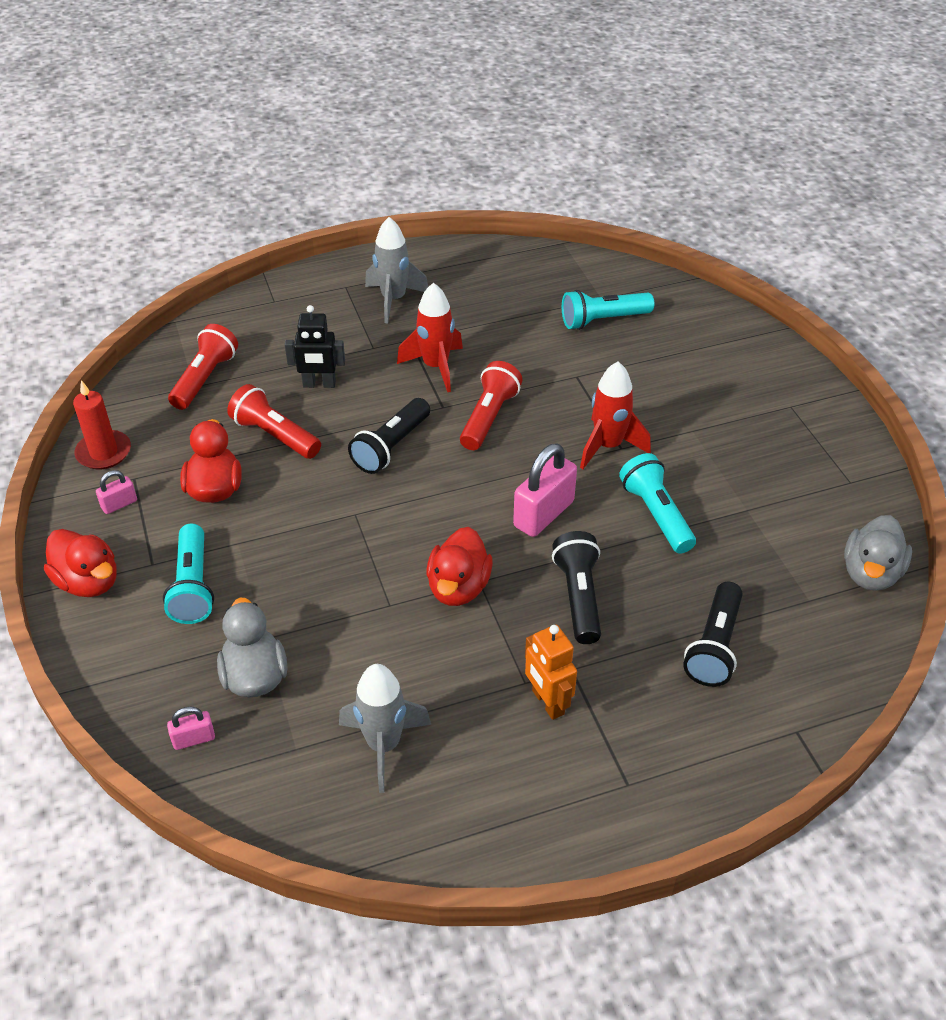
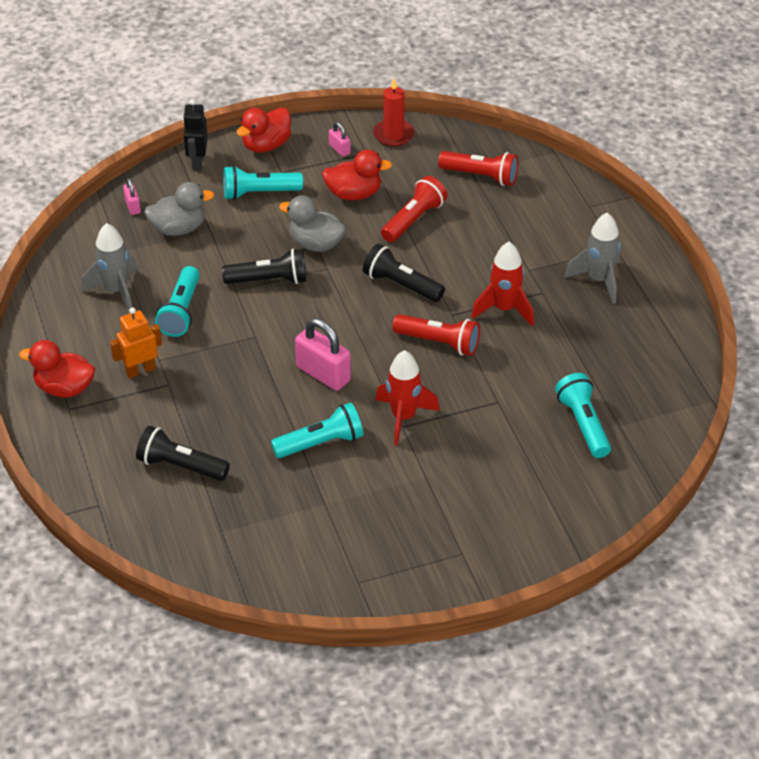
camera: 90 degrees right, 0 degrees up
(319, 384) = (477, 240): black robot -> black robot (197, 162)
(431, 663) = (181, 312): none -> turquoise flashlight
(458, 587) = (249, 325): red duck -> red duck (64, 388)
(578, 597) = (235, 391): black flashlight -> black flashlight (269, 280)
(870, 573) = (247, 576): grey duck -> grey duck (315, 244)

